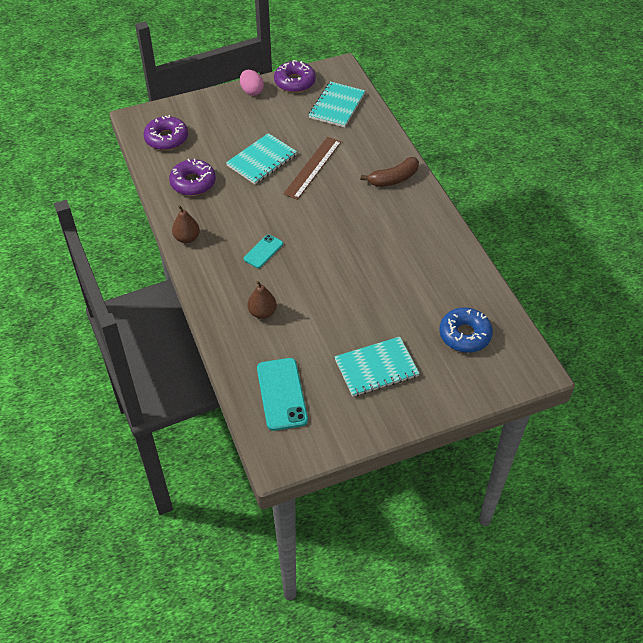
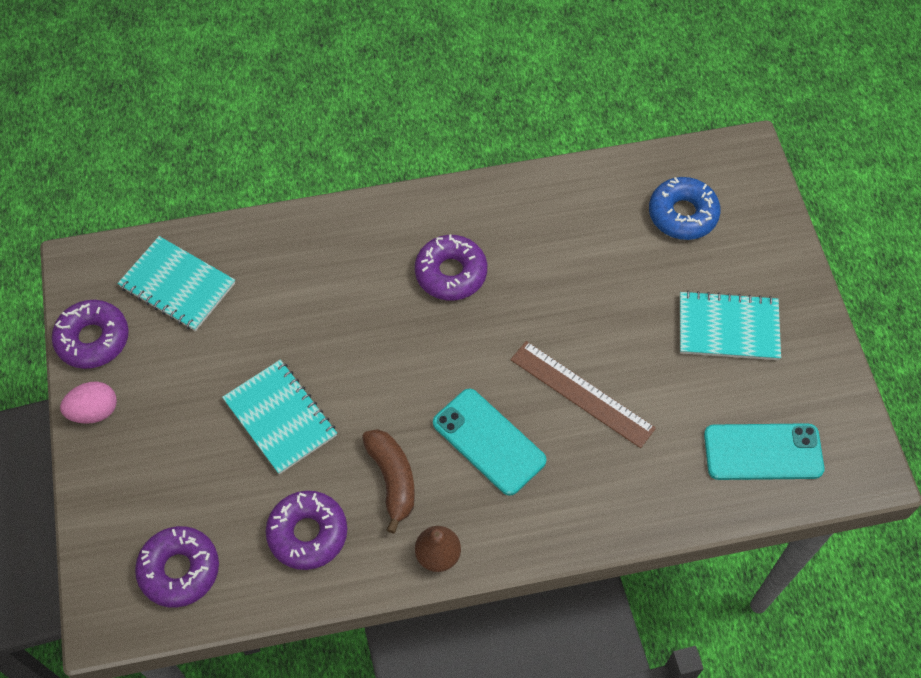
camera: 80 degrees left, 10 degrees up
(262, 312) = (612, 459): brown pear -> none
(263, 251) = (489, 441): turquoise phone -> turquoise phone, size x1.71
(312, 167) = (317, 344): brown ruler -> brown ruler (581, 394)
(376, 368) = (728, 327): turquoise notebook -> turquoise notebook turned 75 degrees counterclockwise
(378, 218) = (451, 273): none -> purple donut
(393, 179) = (371, 238): brown banana -> brown banana (392, 480)

